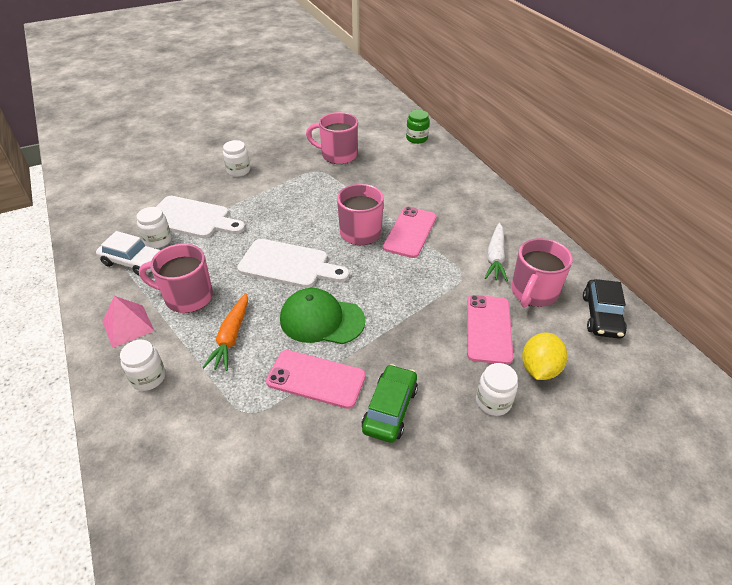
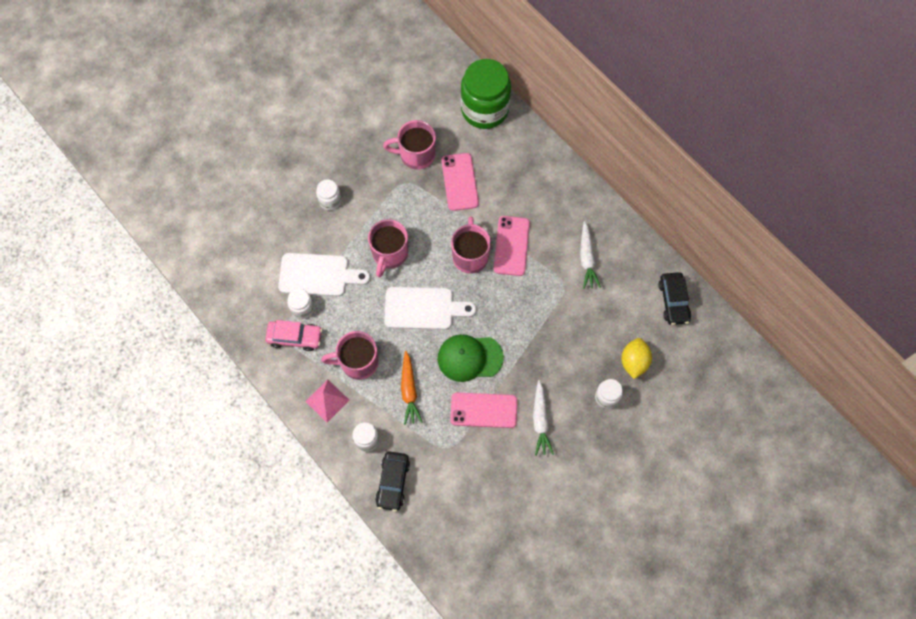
camera: 15 degrees left, 25 degrees up
(133, 262) = (295, 337): white car -> pink car
(151, 437) = (393, 482): none -> black car
(390, 409) = (540, 421): green car -> white carrot
(416, 138) = (484, 109): green jar -> green jar, size x2.17
(488, 329) = (593, 335): pink phone -> pink phone (460, 182)
(533, 293) = (621, 290): pink mug -> pink mug (389, 254)

